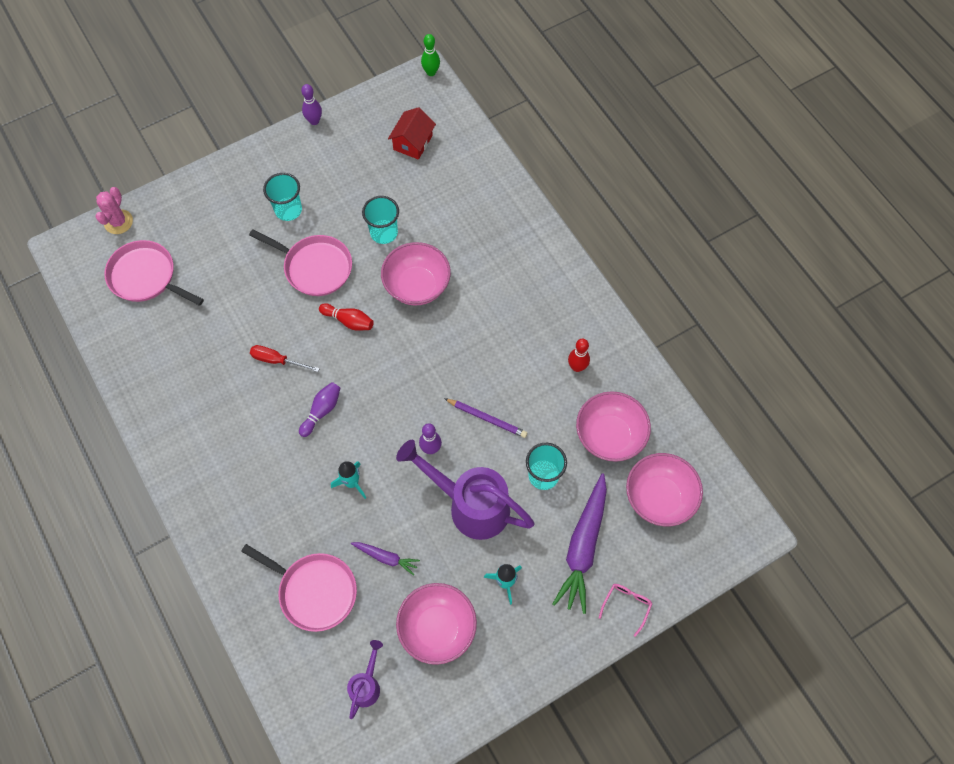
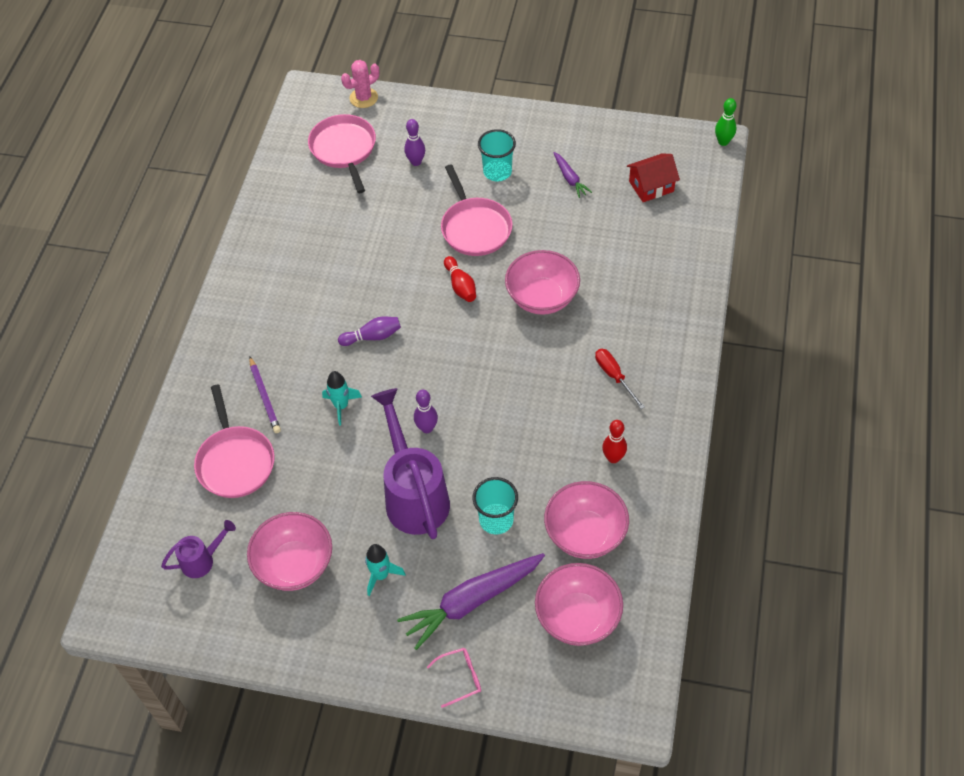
camera: 45 degrees right, 10 degrees down
(277, 360) = (377, 275): red screwdriver -> red screwdriver (614, 376)
(314, 121) = (585, 119): purple bowling pin -> purple bowling pin (416, 162)
(384, 233) = (556, 239): turquoise cup -> none
(386, 557) = (310, 481): purple carrot -> purple carrot (570, 178)
(487, 418) = (495, 440): purple pencil -> purple pencil (265, 397)

